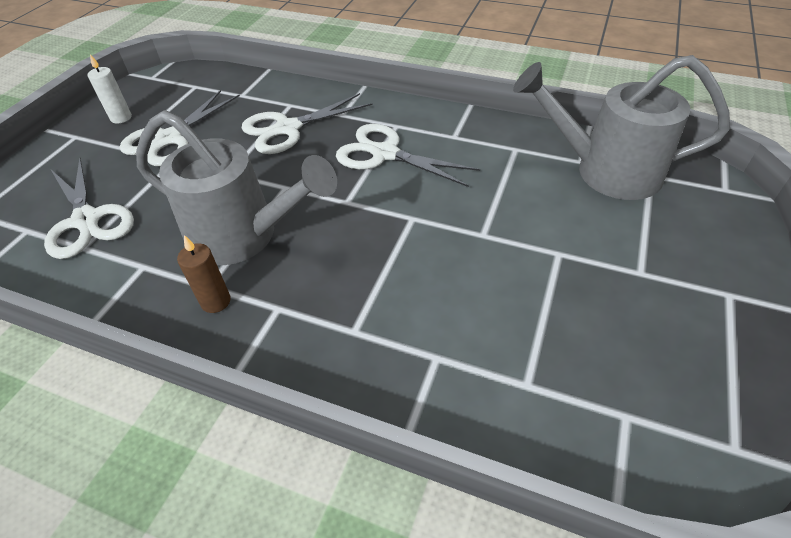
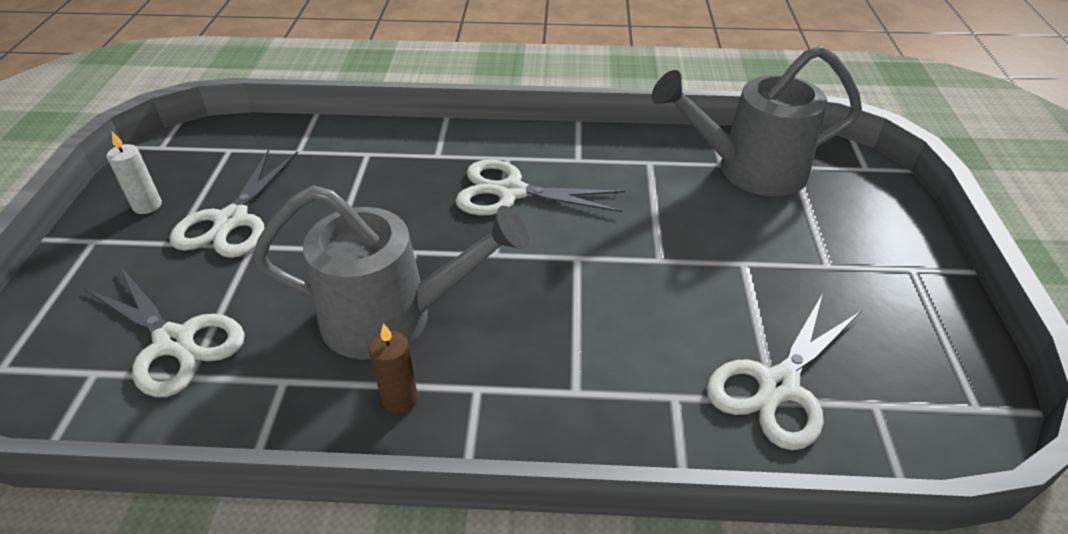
camera: 20 degrees left, 5 degrees down
(288, 129) = (380, 183): white scissors -> white scissors (778, 386)

